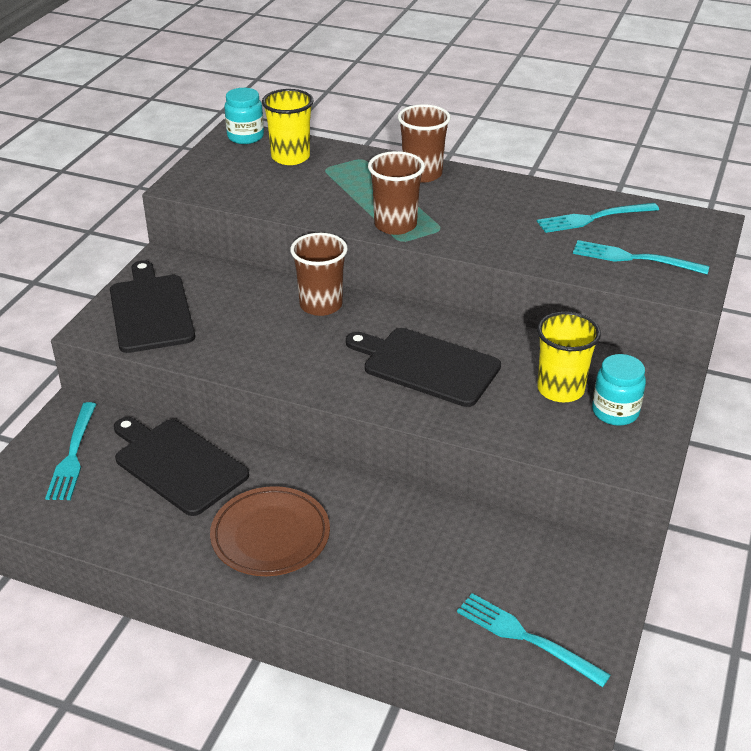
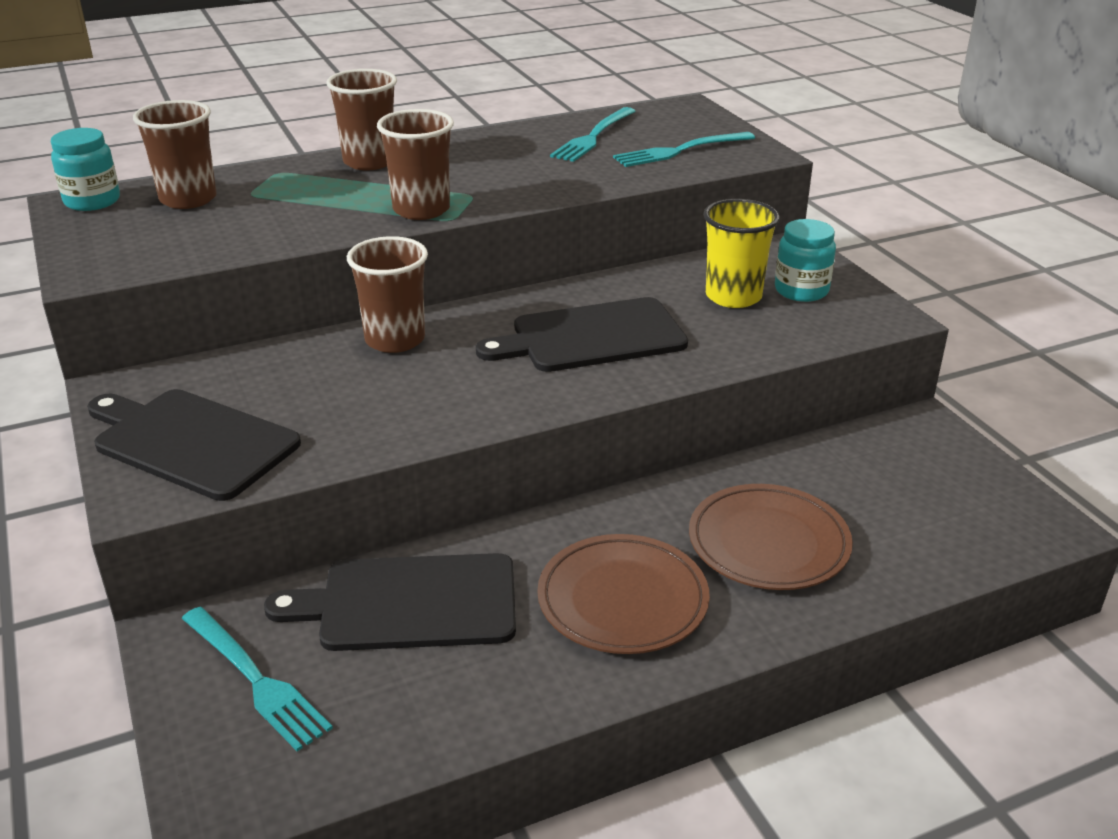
camera: 45 degrees left, 5 degrees down
(290, 157) = (188, 199): yellow cup -> brown cup
(392, 563) = (768, 543): none -> brown plate
(525, 637) = (960, 524): turquoise fork -> none

